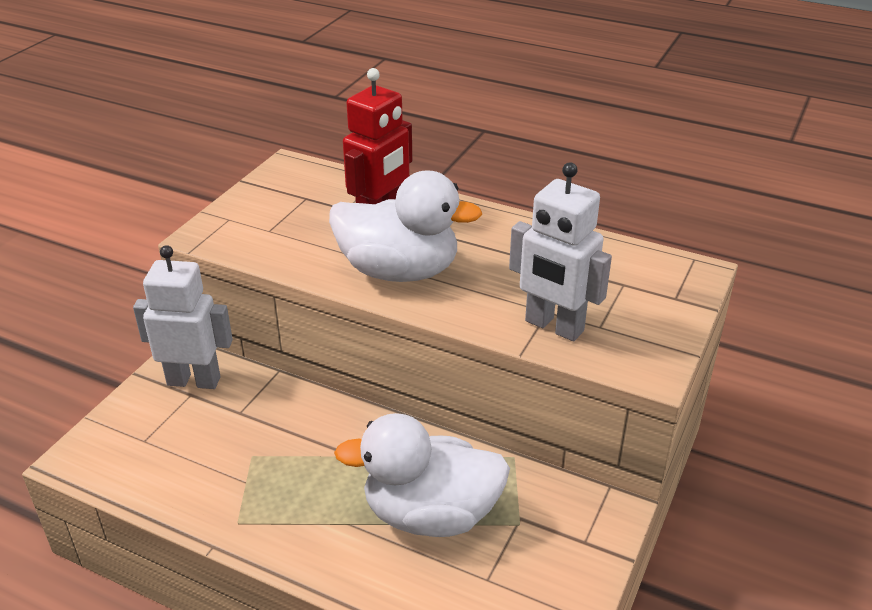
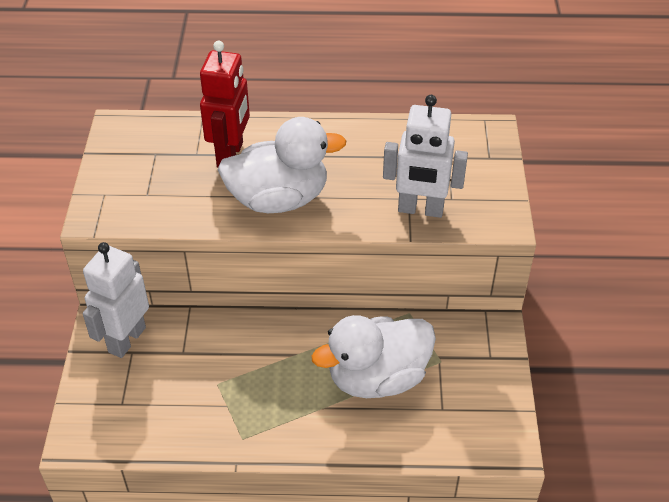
camera: 25 degrees left, 10 degrees up
(194, 380) = (126, 339): white robot -> white robot turned 45 degrees counterclockwise

